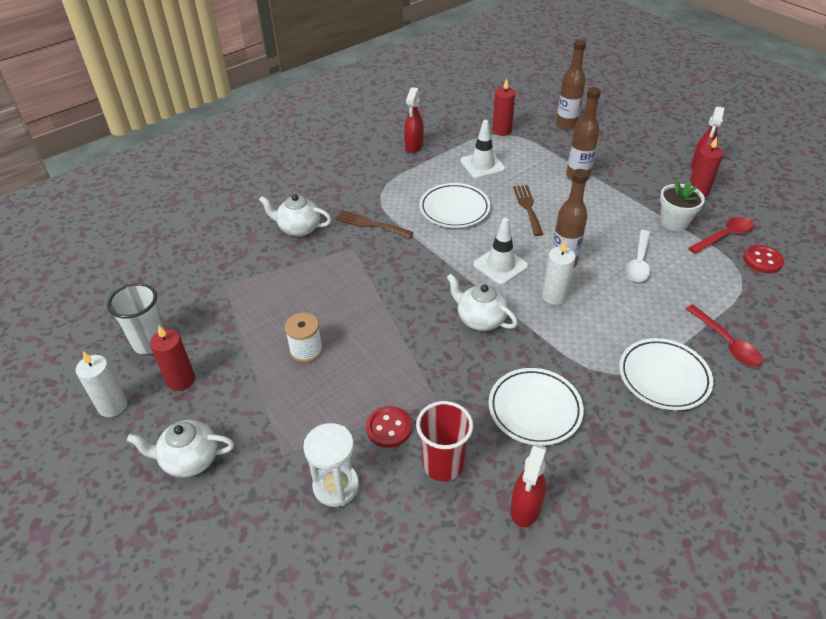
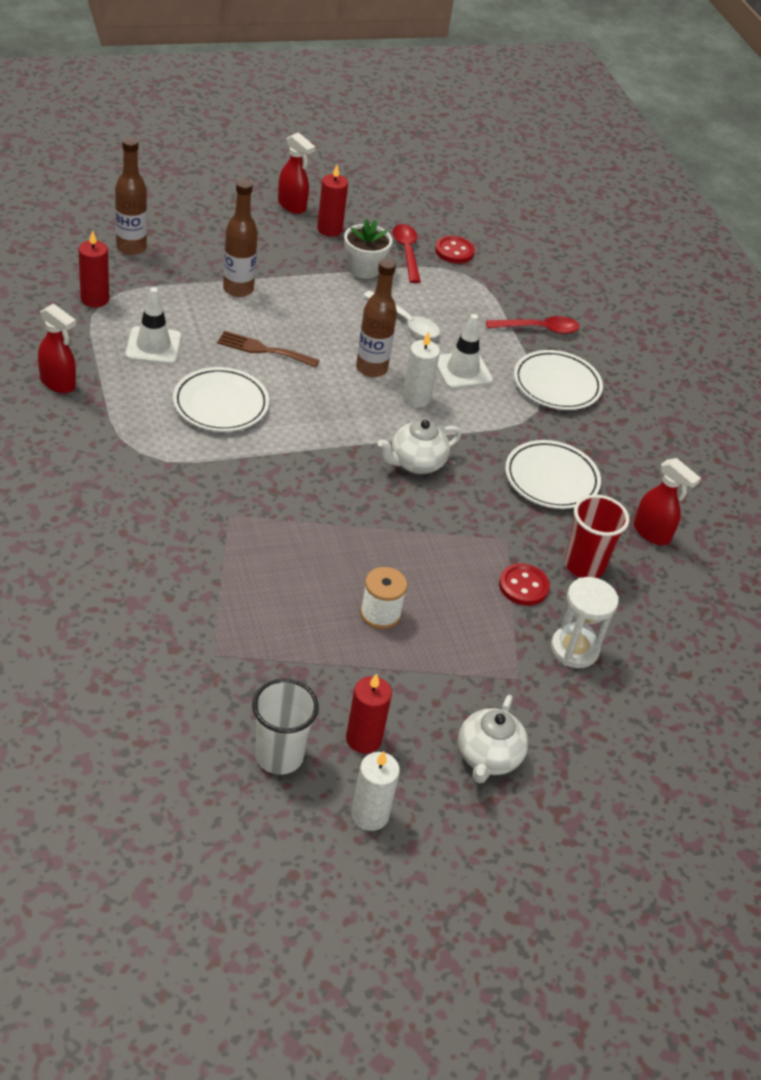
camera: 75 degrees left, 0 degrees up
(298, 228) = (151, 551): white teapot -> none
(370, 224) = (194, 483): brown fork -> none
(500, 265) = (345, 413): white traffic cone -> white traffic cone (462, 370)

